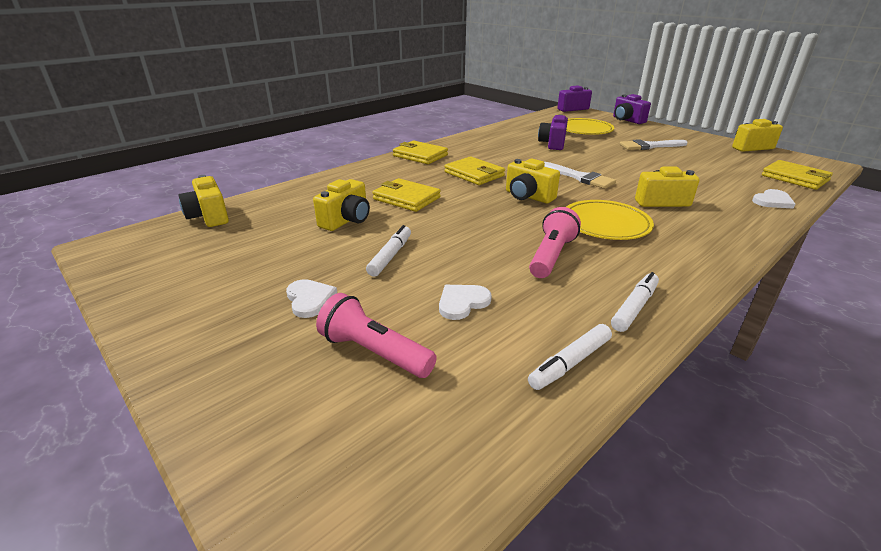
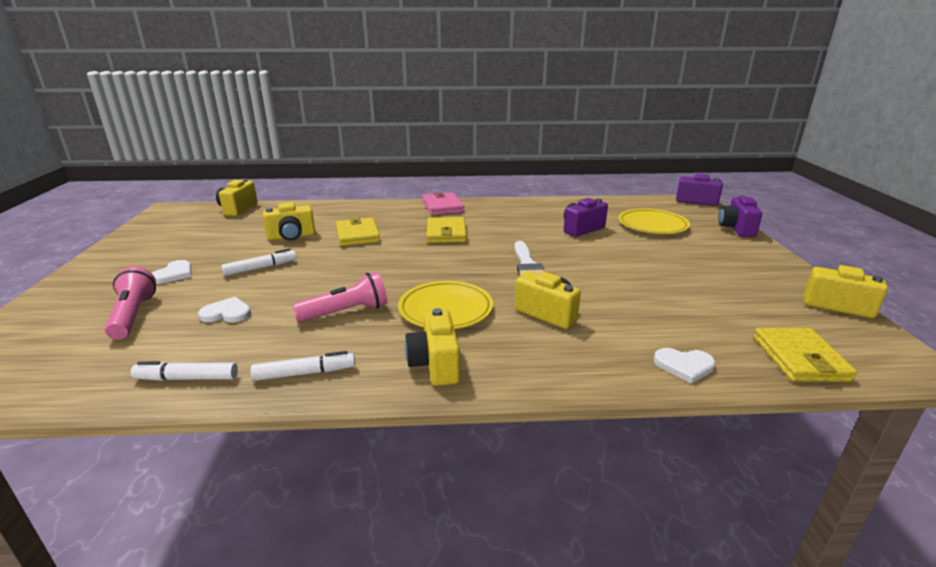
camera: 40 degrees right, 5 degrees down
(420, 155) = (442, 207): yellow wallet -> pink wallet
(528, 196) = (442, 264): yellow camera -> yellow camera (435, 364)
(649, 146) = (687, 261): white brush -> none

